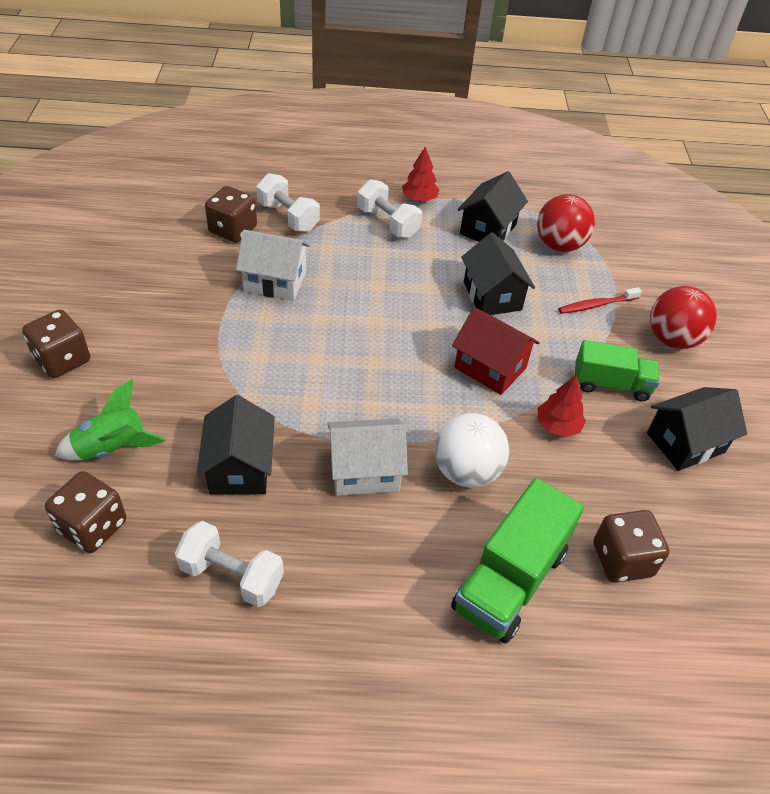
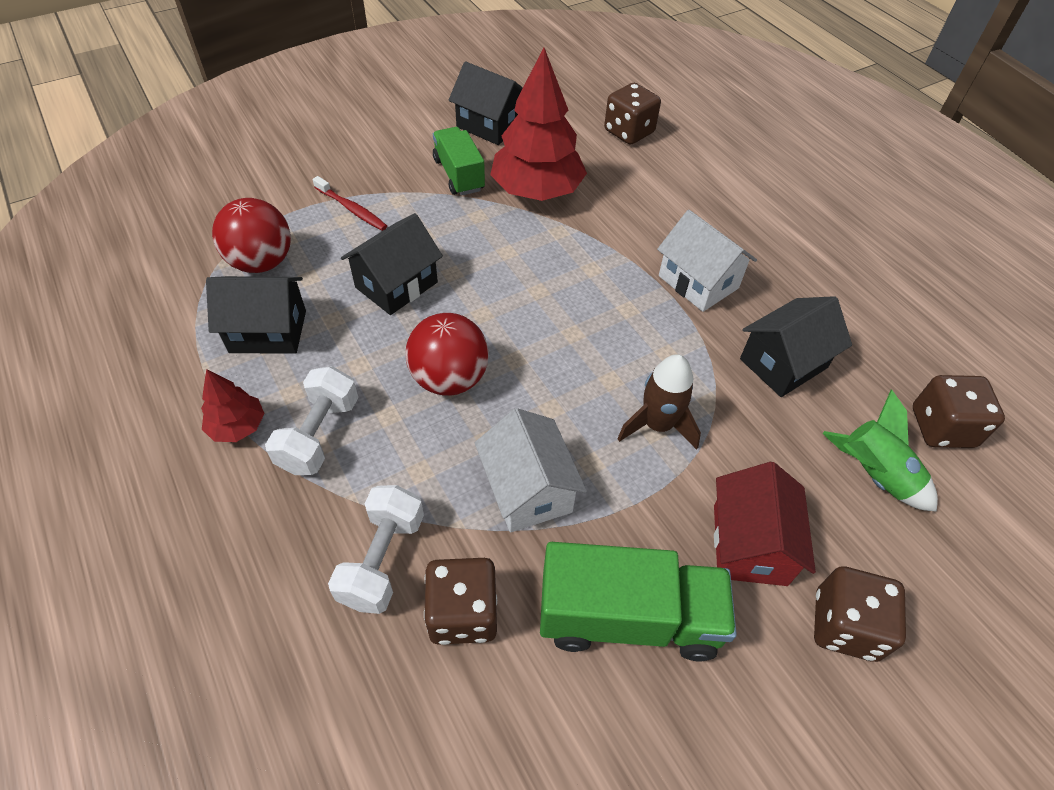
camera: 120 degrees left, 5 degrees up
(232, 576) = (865, 311): white dumbbell -> none
(260, 360) = (657, 425): none -> brown rocket
(466, 471) = (635, 225): white ball -> none
(490, 368) = (505, 251): red house -> red house (749, 544)
(510, 580) = (701, 174): green truck -> green truck (628, 617)
(557, 426) = (537, 191): red tree -> red tree, size x2.05
(672, 339) = (366, 154): red ball -> red ball (449, 379)

